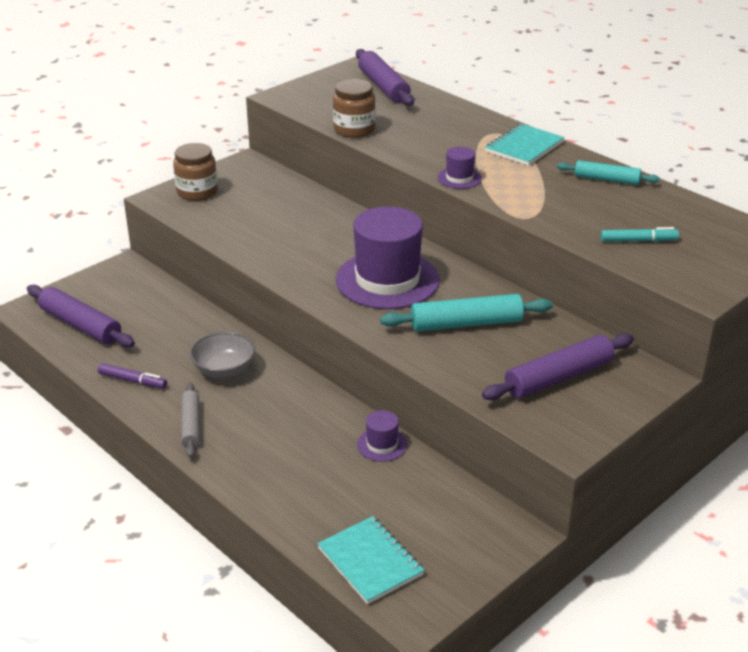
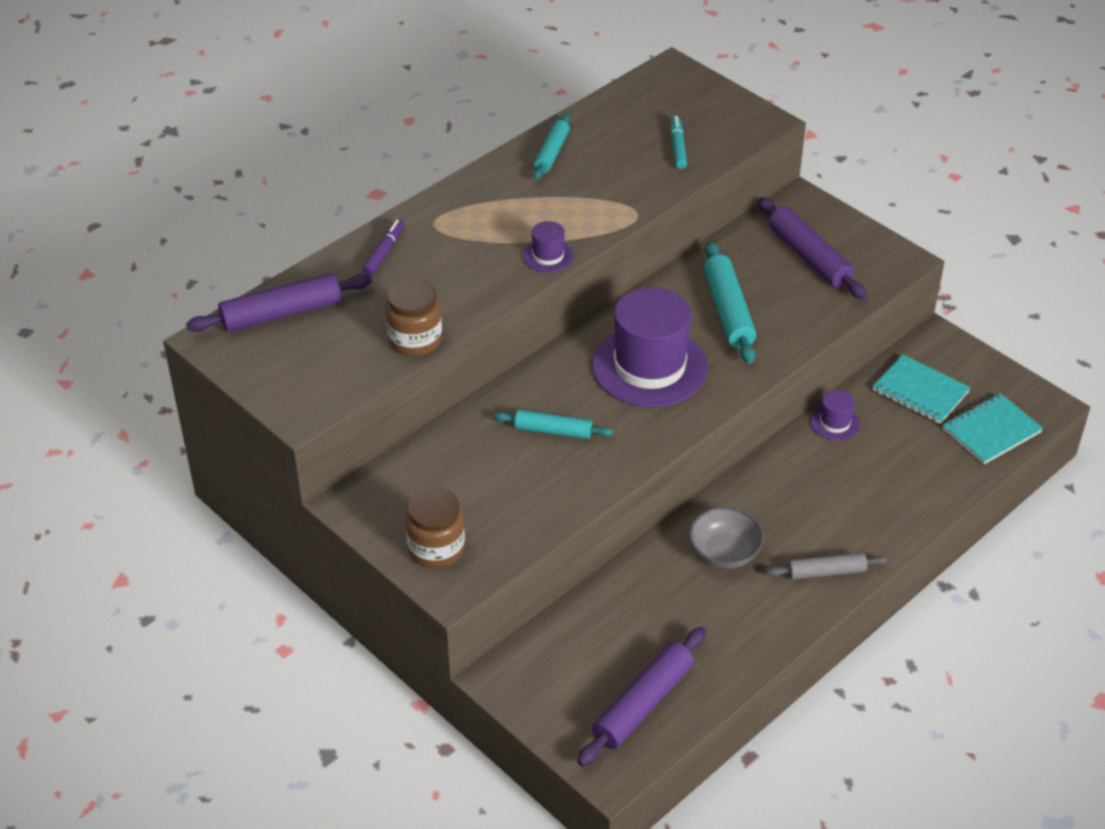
camera: 90 degrees left, 10 degrees up
(132, 380) = (753, 634): purple marker -> purple marker (384, 252)
(311, 235) = (553, 430): none -> turquoise rolling pin
(524, 147) = (472, 203): turquoise notebook -> turquoise notebook (920, 391)

